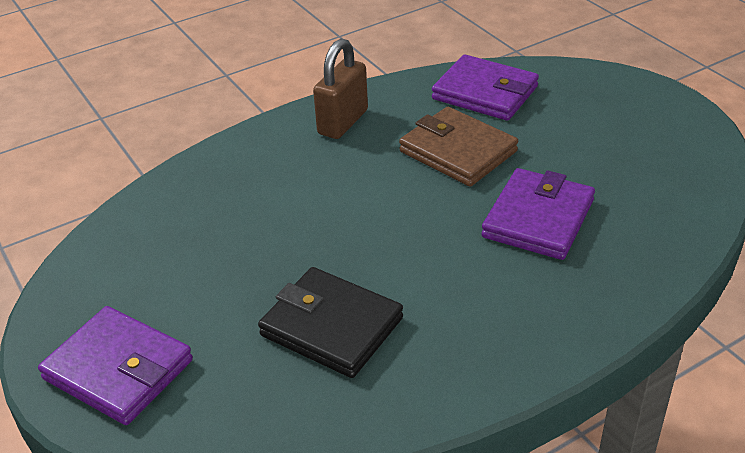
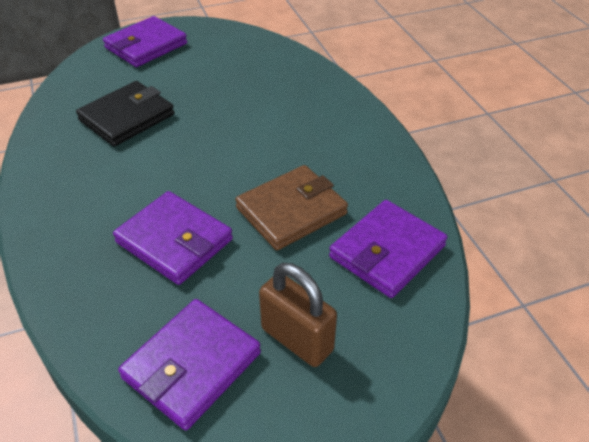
camera: 100 degrees right, 5 degrees up
(343, 122) = (359, 149): brown padlock -> brown padlock (297, 339)
(667, 172) = (192, 365): none -> purple wallet

